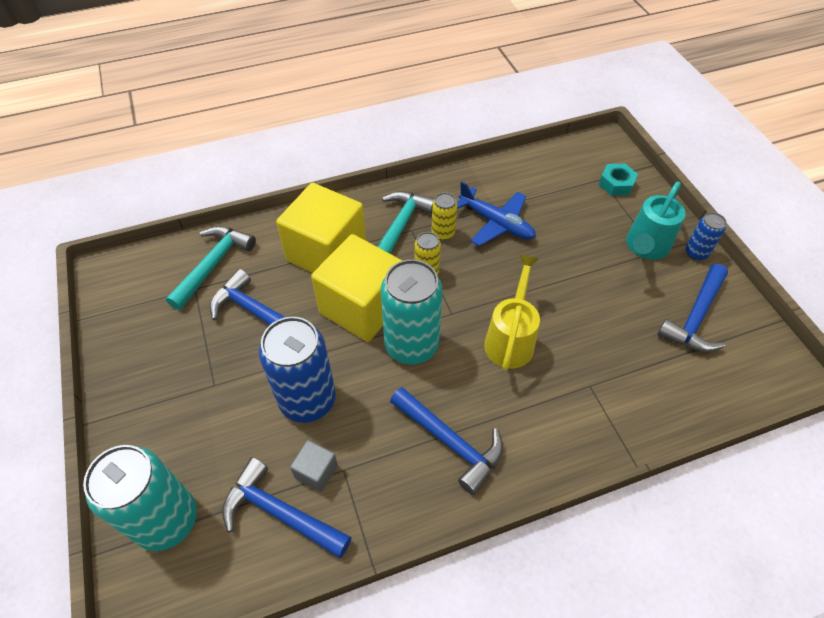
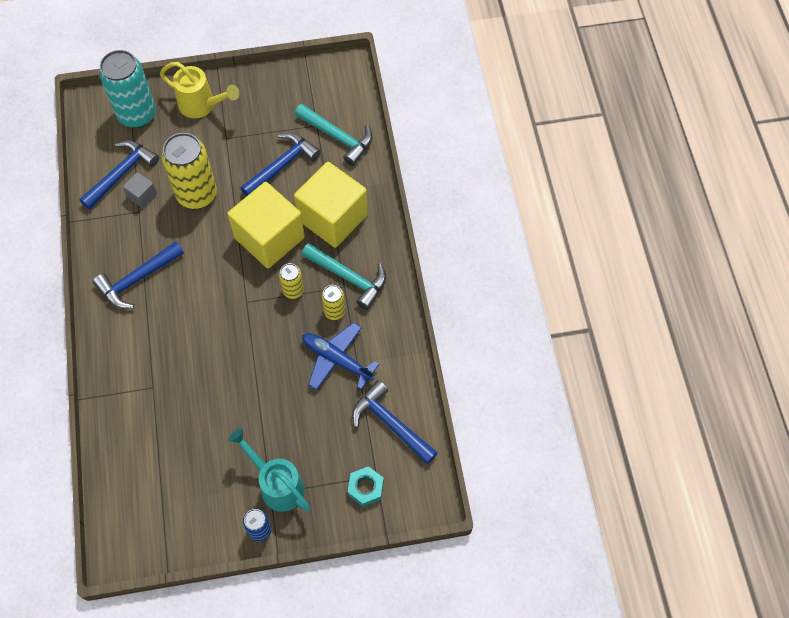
camera: 100 degrees right, 10 degrees up
(307, 400) = (197, 194): blue can -> yellow can
(411, 345) = (224, 267): turquoise can -> none
(496, 223) = (336, 359): blue plane -> blue plane turned 75 degrees clockwise
(510, 339) = (210, 340): yellow watering can -> yellow watering can (201, 105)
(695, 317) = (190, 497): blue hammer -> blue hammer (390, 423)

